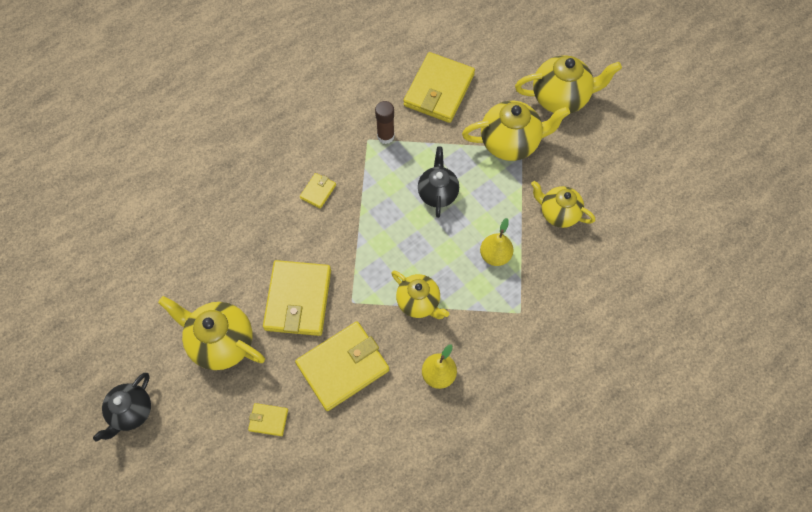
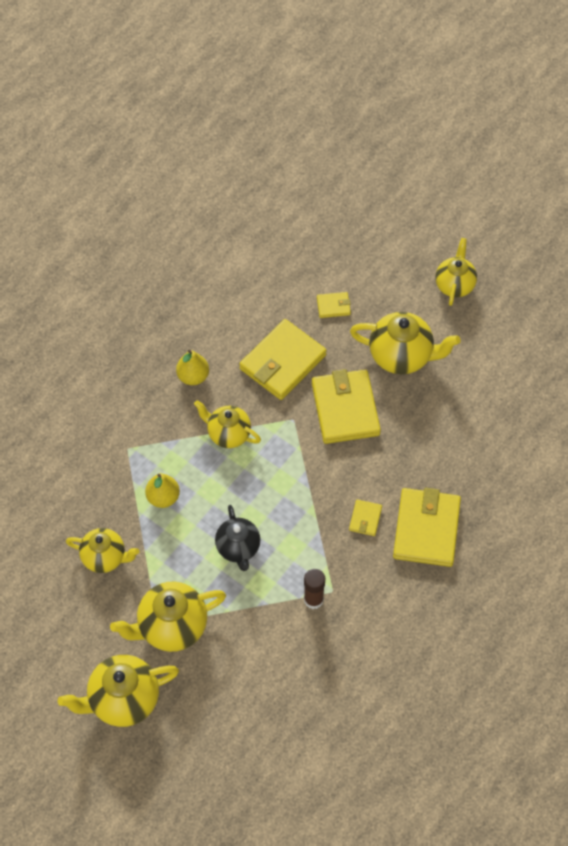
camera: 165 degrees right, 5 degrees down
(131, 412) = (454, 285): black teapot -> yellow teapot
(439, 90) = (269, 674): yellow wallet -> yellow wallet (426, 529)

